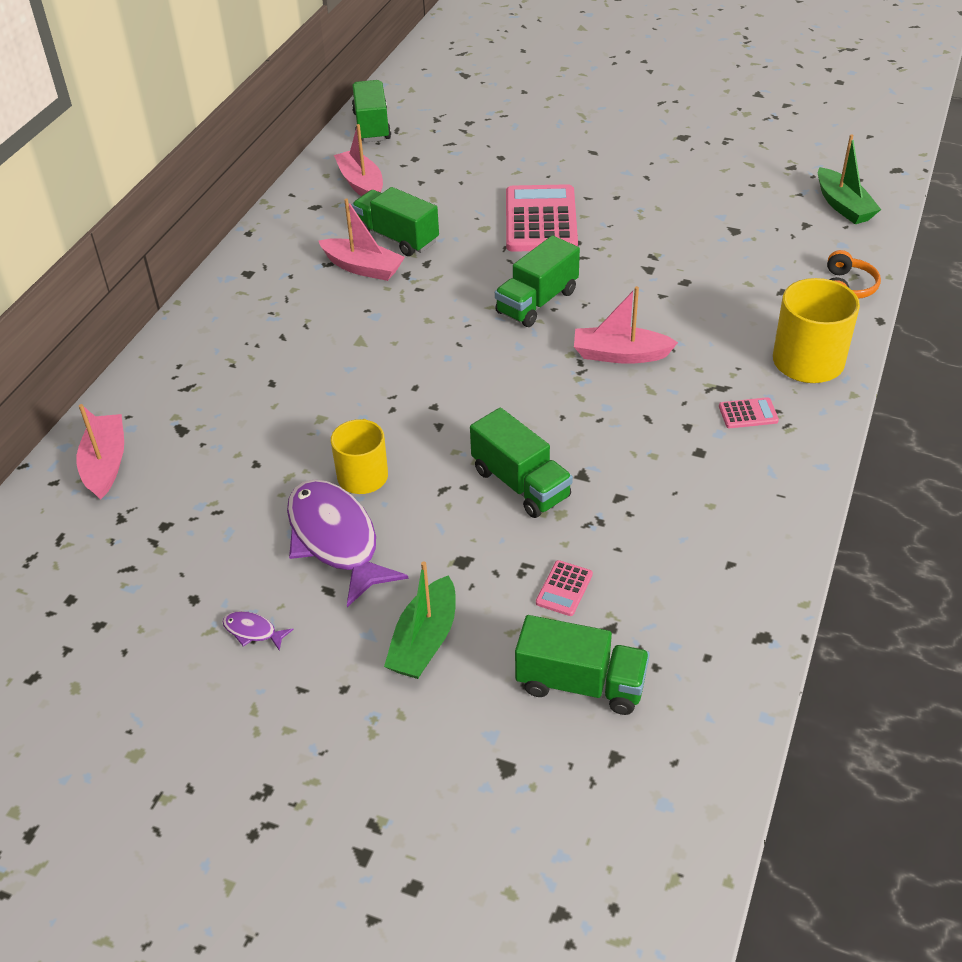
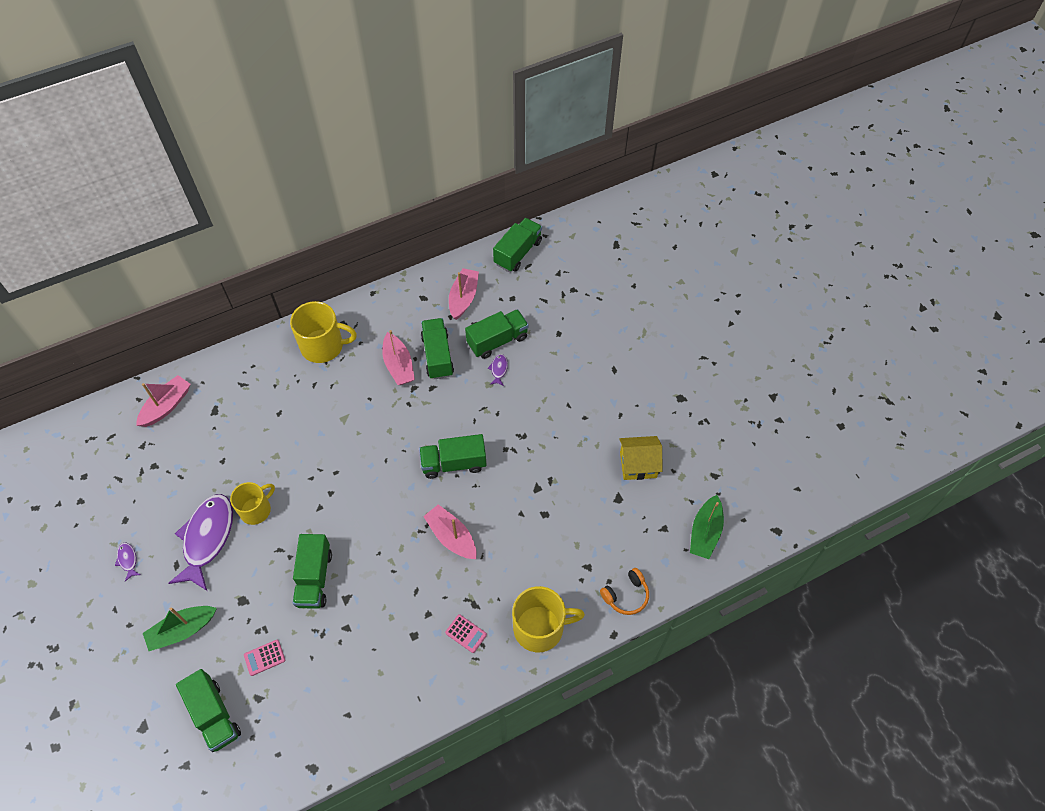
camera: 40 degrees right, 15 degrees up
(248, 302) = (323, 346): none -> yellow mug
(445, 194) = (497, 341): none -> green truck
(478, 212) = (499, 369): none -> purple fish
(540, 220) = (523, 402): pink calculator -> none
(715, 198) = (638, 464): none -> yellow house

